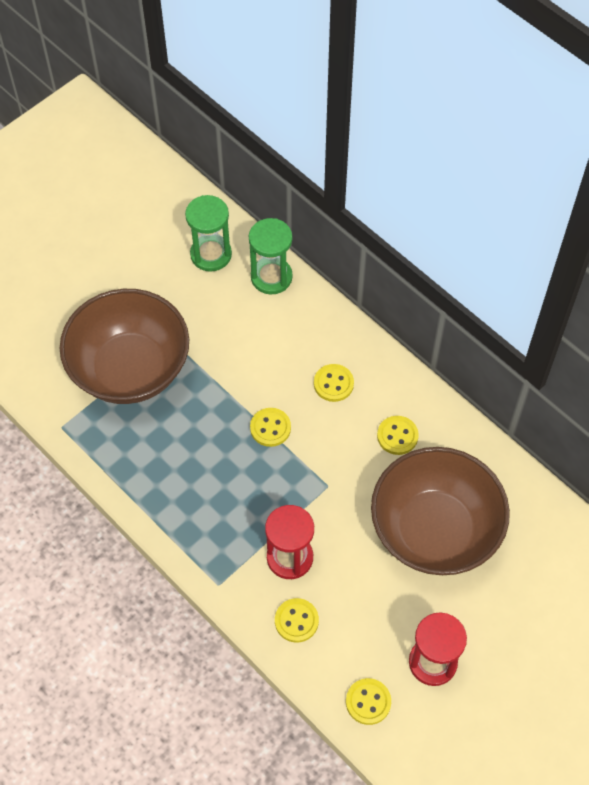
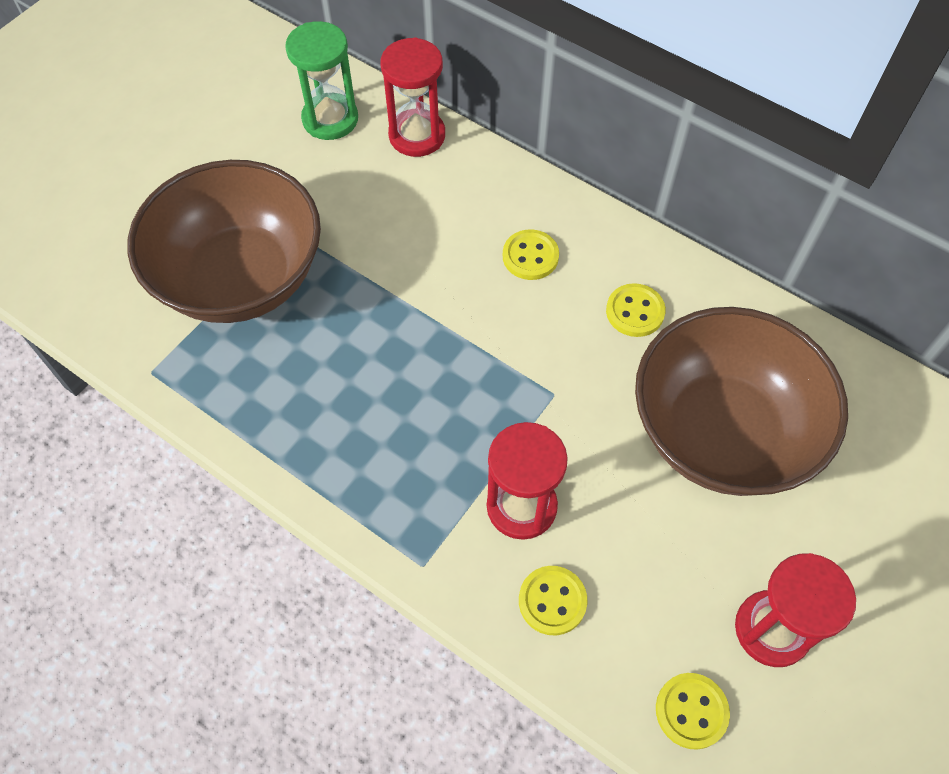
camera: 10 degrees left, 0 degrees up
(270, 428) = (455, 327): yellow button -> none
(271, 277) = (417, 135): green hourglass -> red hourglass

